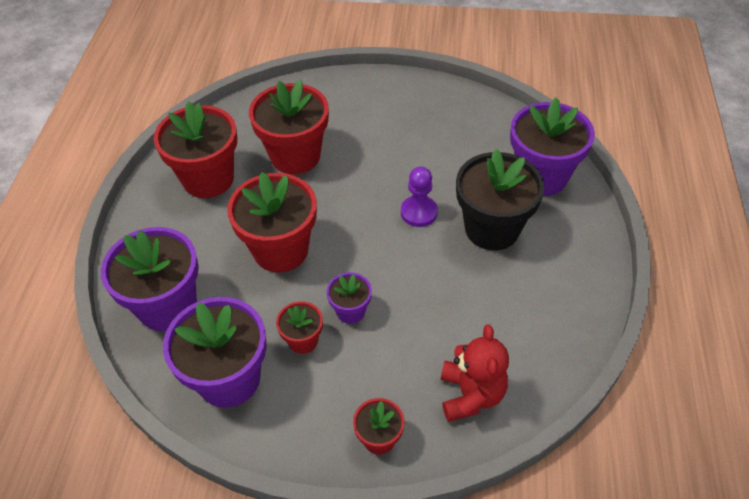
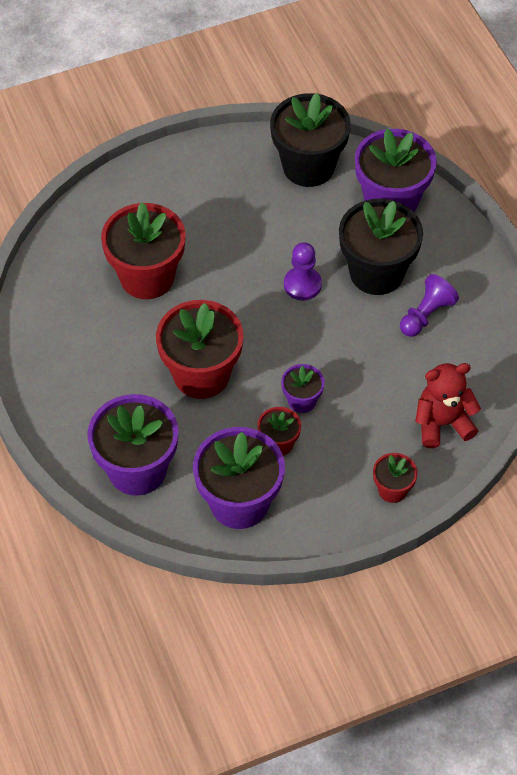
camera: 30 degrees left, 5 degrees up
(208, 179) = (78, 337): red flower pot -> none
(471, 395) = (442, 423): red teddy bear -> red teddy bear turned 75 degrees counterclockwise
(486, 124) = (308, 166): none -> black flower pot
(516, 284) = (426, 315): none -> purple pawn

